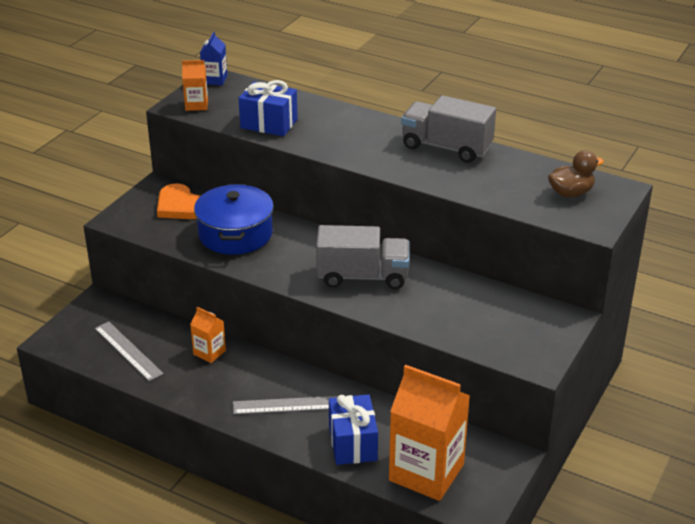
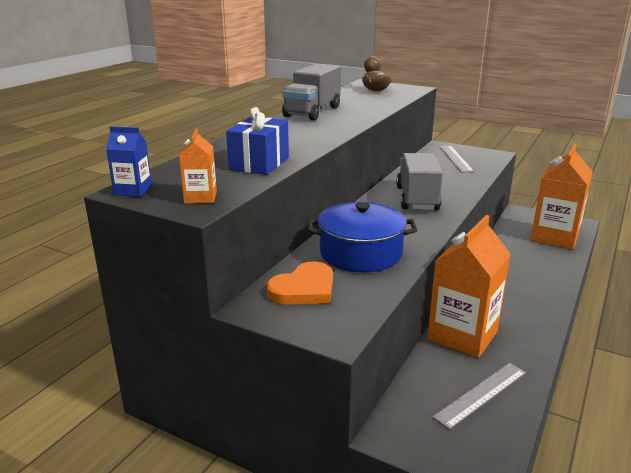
camera: 90 degrees left, 10 degrees down
(209, 352) = (462, 335): orange carton -> orange carton, size x2.18
(287, 405) = (517, 290): grey ruler -> grey ruler (455, 158)
(352, 443) = (544, 262): blue gift -> none

